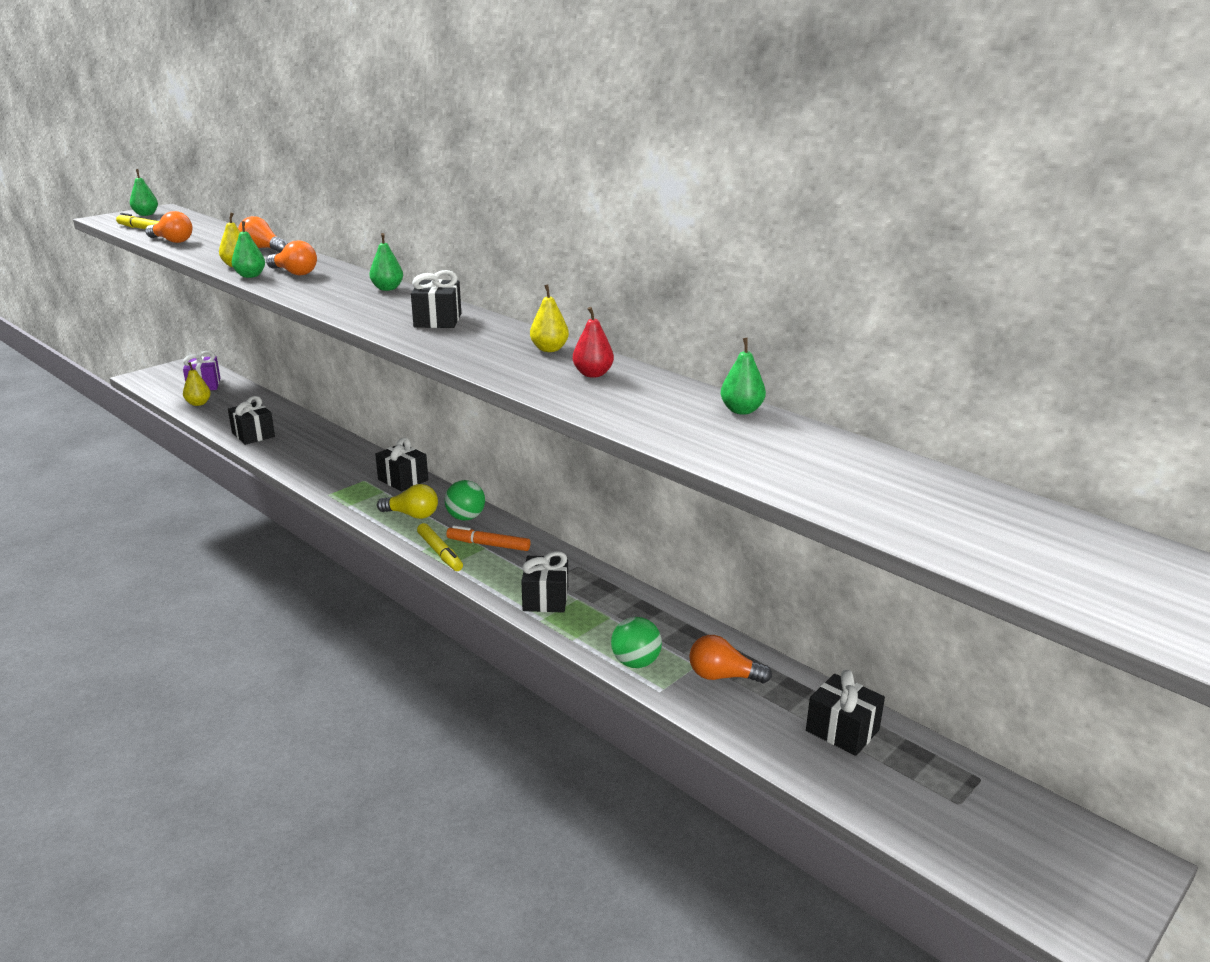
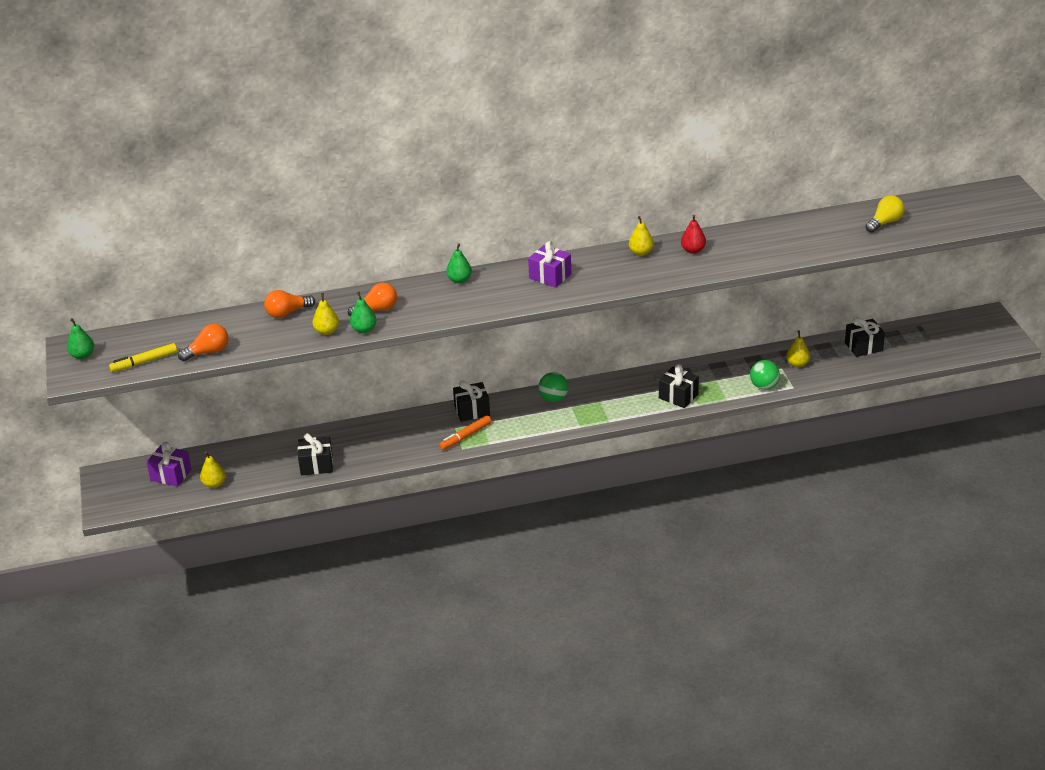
camera: 55 degrees left, 10 degrees up
(412, 515) = (529, 419): yellow light bulb -> yellow light bulb (885, 222)
(438, 320) = (550, 276): black gift -> purple gift
(440, 553) = (590, 420): yellow marker -> none
(488, 545) = (598, 399): orange marker -> orange marker (465, 436)
(723, 676) = (797, 364): orange light bulb -> yellow pear
(741, 410) = (779, 225): green pear -> none

